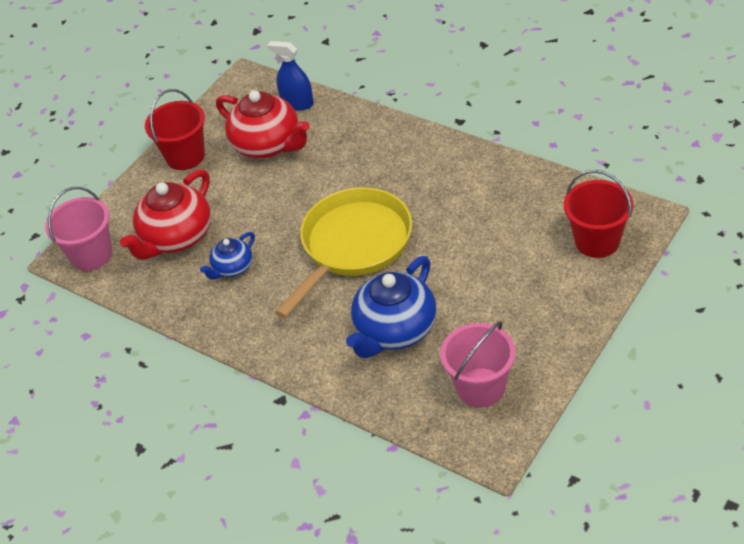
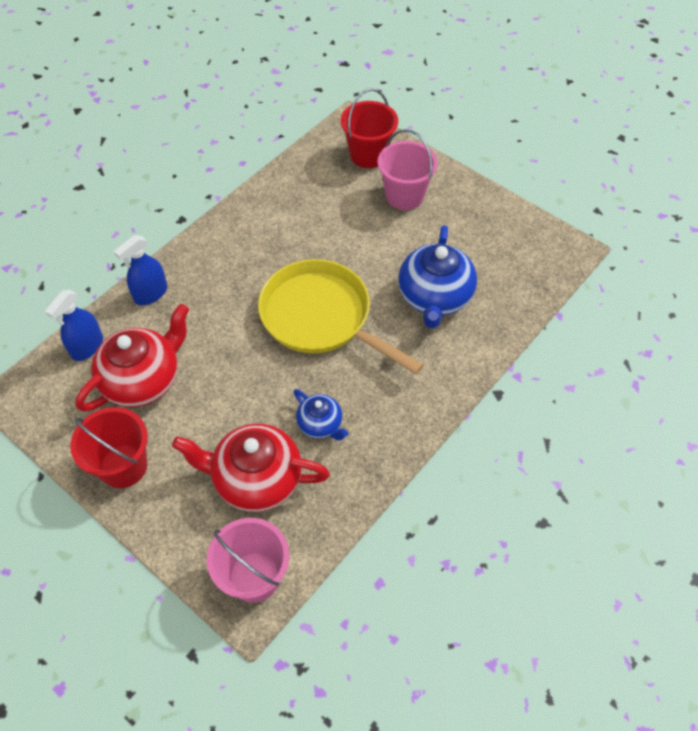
camera: 90 degrees left, 10 degrees up
(176, 237) = (256, 479): red teapot -> red teapot turned 150 degrees clockwise
(361, 124) = (151, 293): none -> blue spray bottle
(395, 330) = (434, 297): blue teapot -> blue teapot turned 60 degrees clockwise
(480, 387) = (507, 248): pink bucket -> pink bucket (404, 196)

